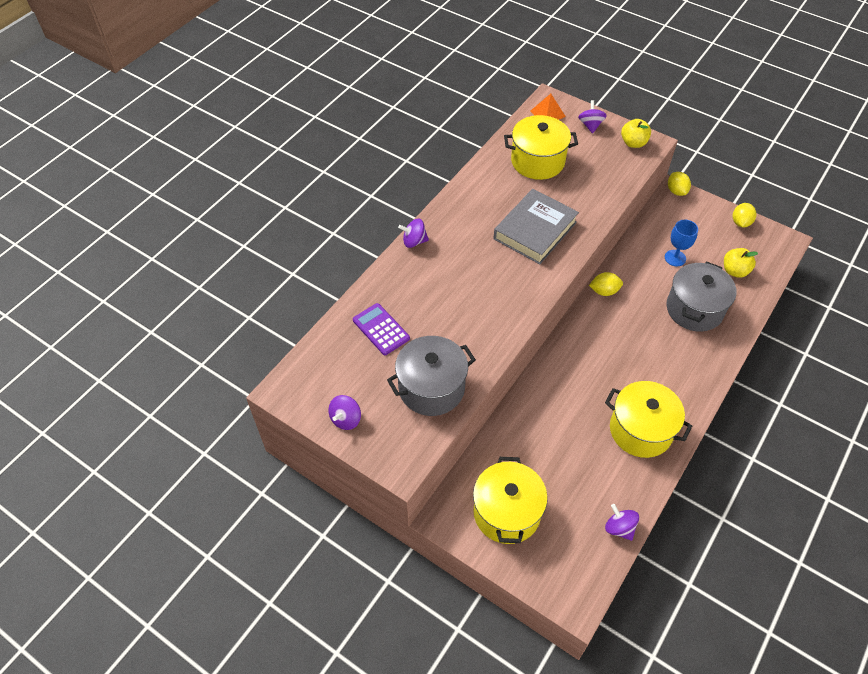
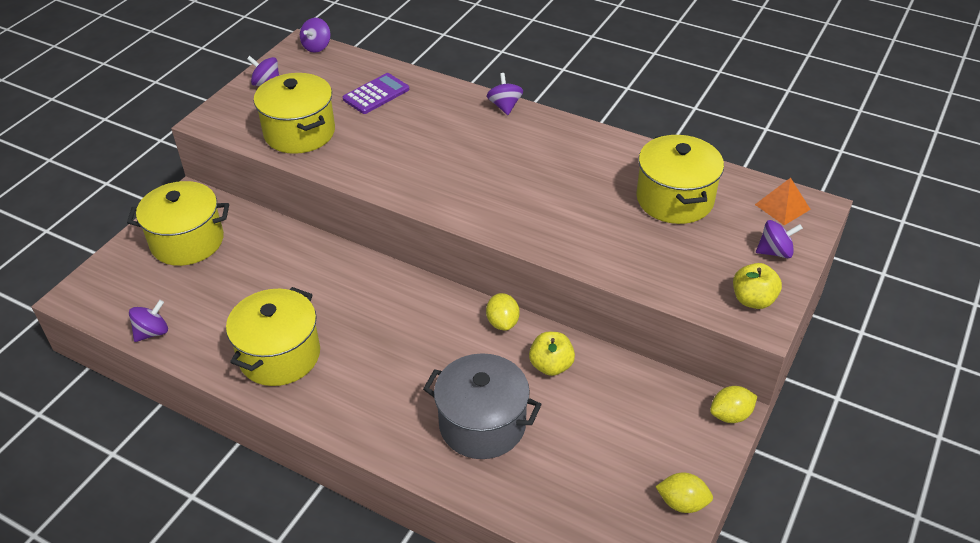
camera: 85 degrees right, 10 degrees down
(288, 378) = (317, 47): none -> purple spinning top
(431, 388) = (299, 132): grey pot -> yellow pot
(535, 230) = (541, 200): grey book -> none
(675, 258) = (580, 406): blue goblet -> none
(734, 271) = (568, 484): yellow apple -> yellow apple (551, 366)

